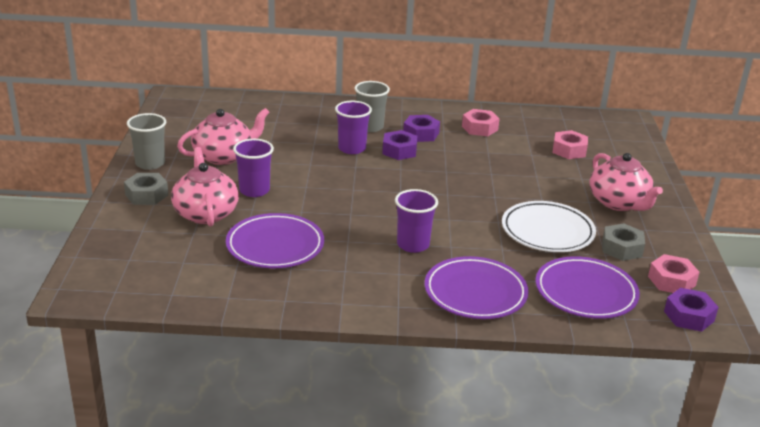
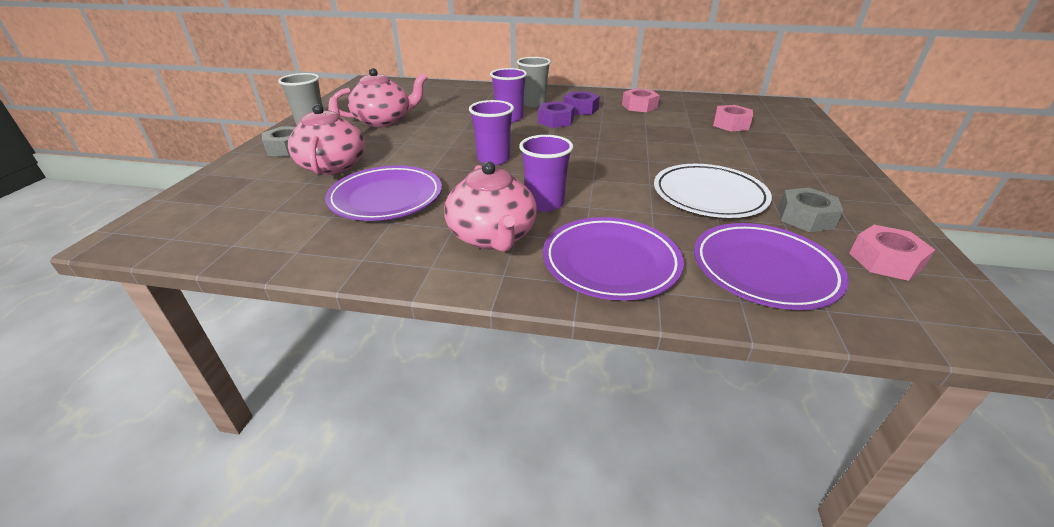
camera: 10 degrees right, 5 degrees up
(254, 190) = (395, 148): purple cup -> purple cup (493, 159)
(619, 203) = (793, 170): pink teapot -> pink teapot (492, 236)
(689, 316) = (929, 313): purple nut -> none

